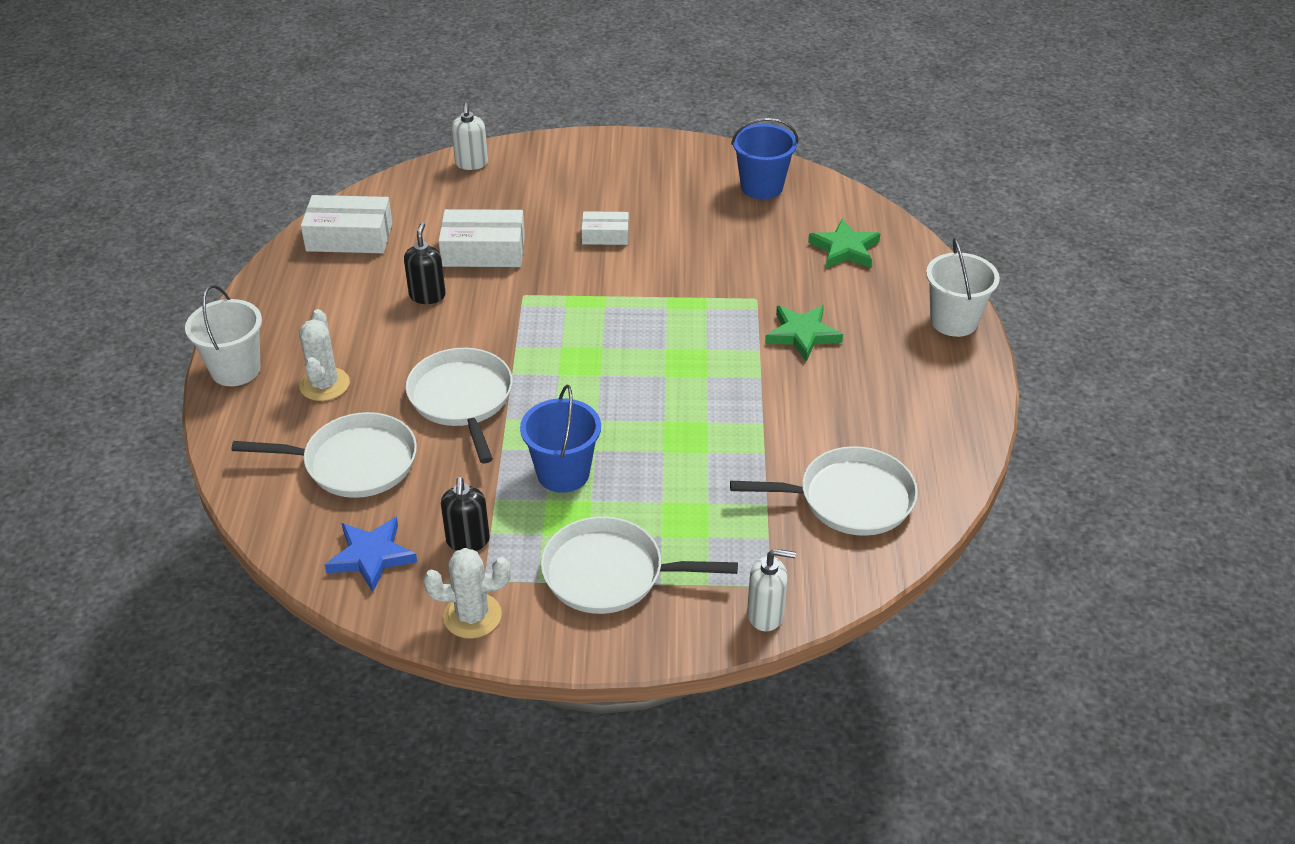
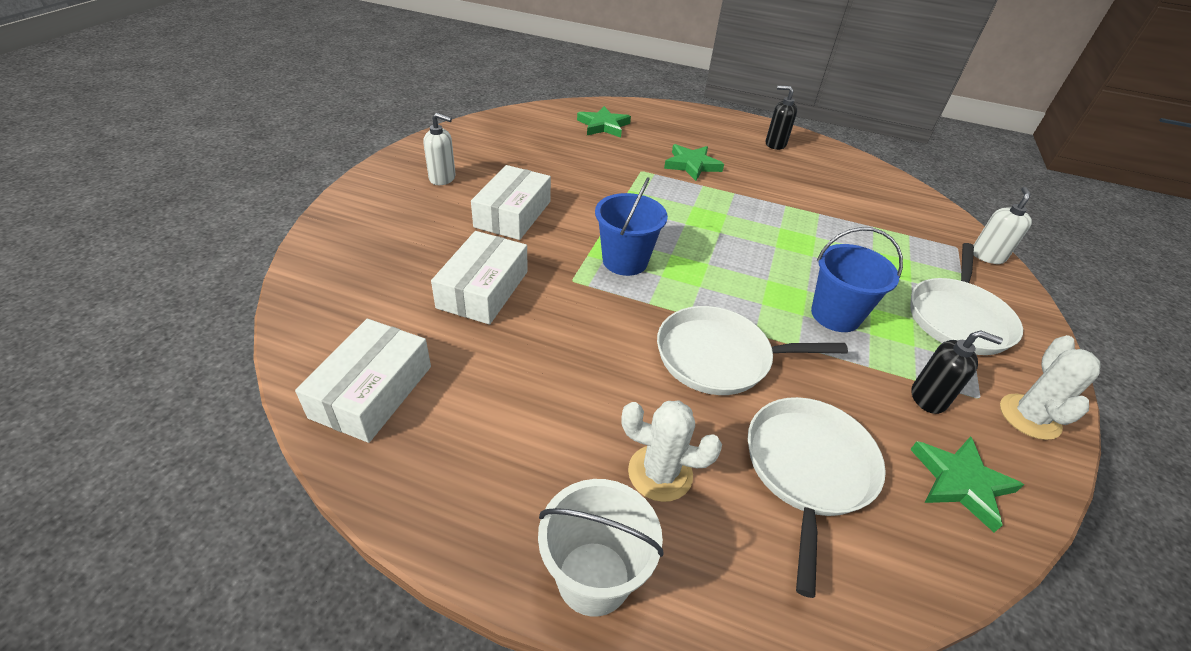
camera: 75 degrees left, 0 degrees up
(371, 556) = (961, 482): blue star -> green star
(427, 295) = (535, 346): black soap dispenser -> black soap dispenser (775, 144)
(471, 163) = (319, 263): white soap dispenser -> white soap dispenser (442, 178)
(605, 235) = (513, 214): white box -> white box, size x1.71
(761, 187) = (505, 133): blue bucket -> blue bucket (625, 261)
(850, 498) = (868, 194): white pan -> none
(953, 321) = (699, 115): white bucket -> none

